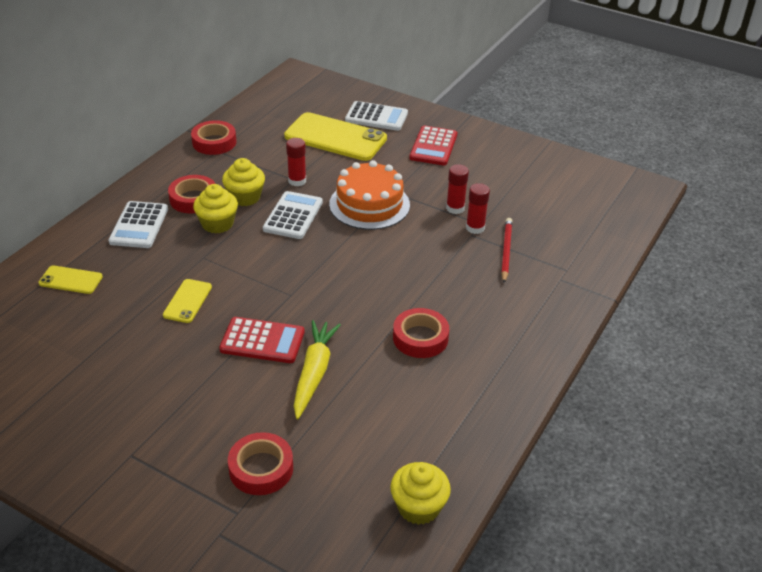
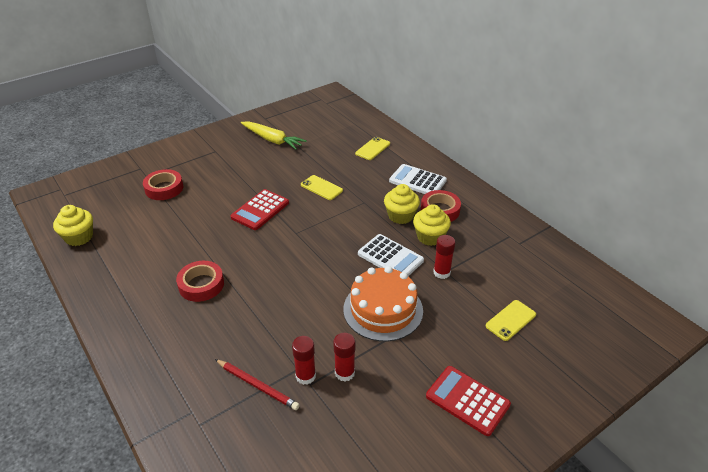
camera: 115 degrees right, 0 degrees up
(214, 142) = (524, 237): red tape -> none
(314, 373) = (214, 224): yellow carrot -> yellow carrot (272, 140)
(335, 137) = (510, 320): yellow phone -> yellow phone, size x0.49
(376, 117) = (547, 369): white calculator -> none

